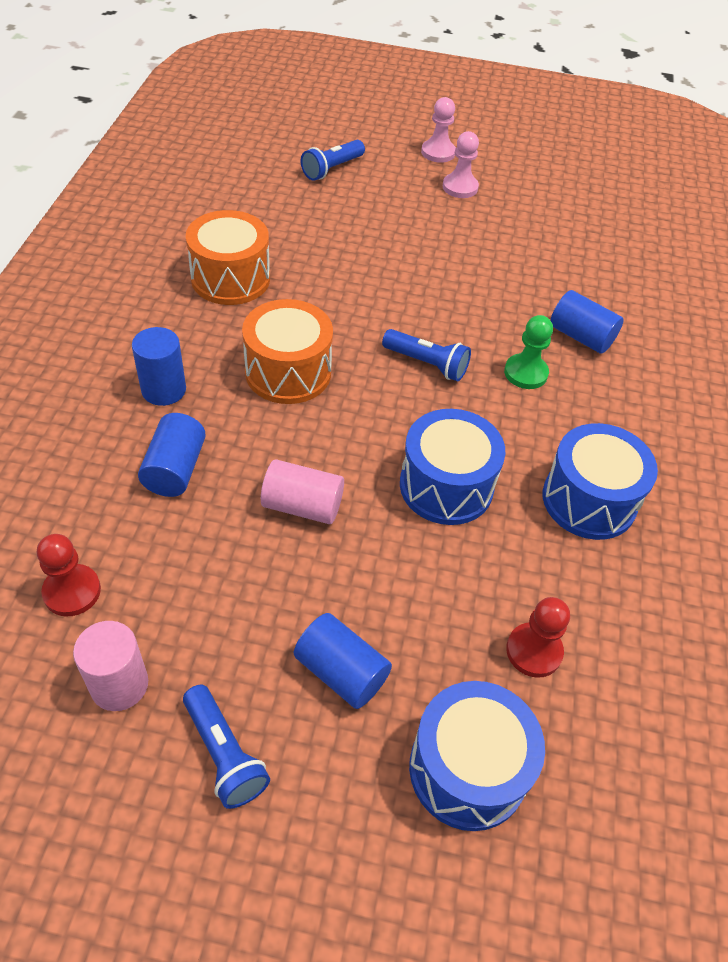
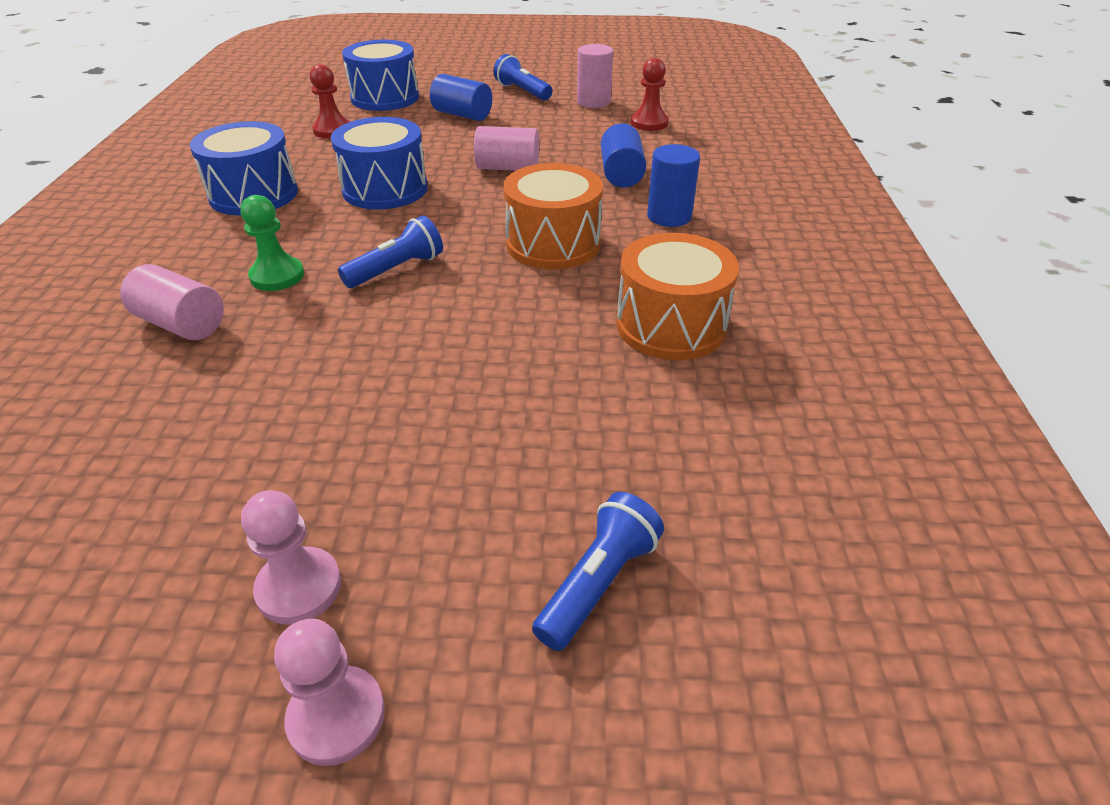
camera: 175 degrees right, 10 degrees down
(427, 364) = (397, 269): blue flashlight -> blue flashlight turned 120 degrees clockwise
(581, 336) = (182, 324): blue cylinder -> pink cylinder

